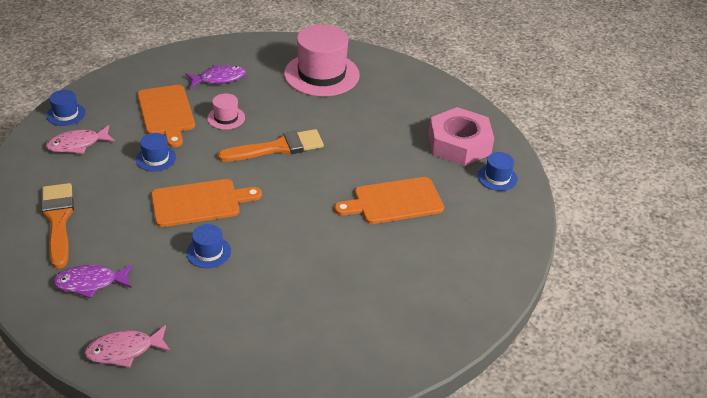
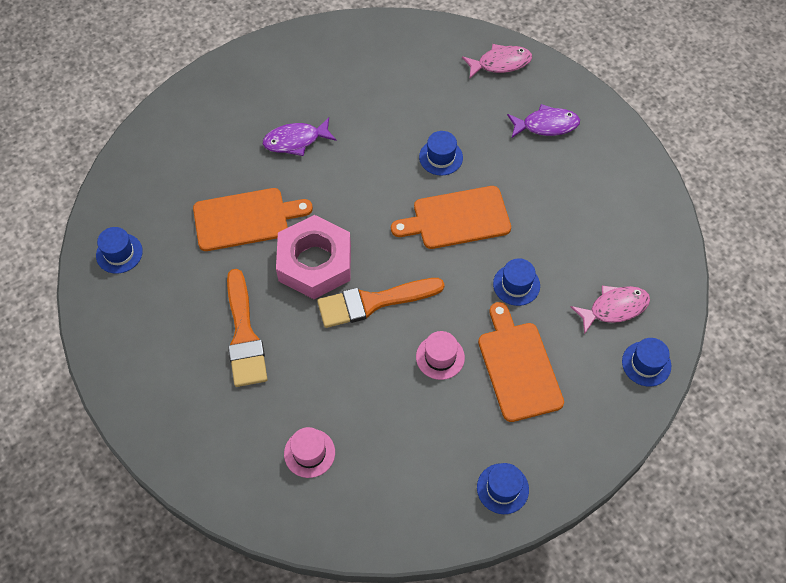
camera: 175 degrees left, 20 degrees up
(58, 221) = (599, 196): orange brush -> orange brush (244, 334)
(191, 60) = (502, 488): none -> blue hat
(219, 78) = (456, 442): purple fish -> purple fish (295, 141)
(321, 74) = (309, 453): pink hat -> pink hat, size x0.47
(459, 144) = (148, 309): pink nut -> pink nut (315, 263)

